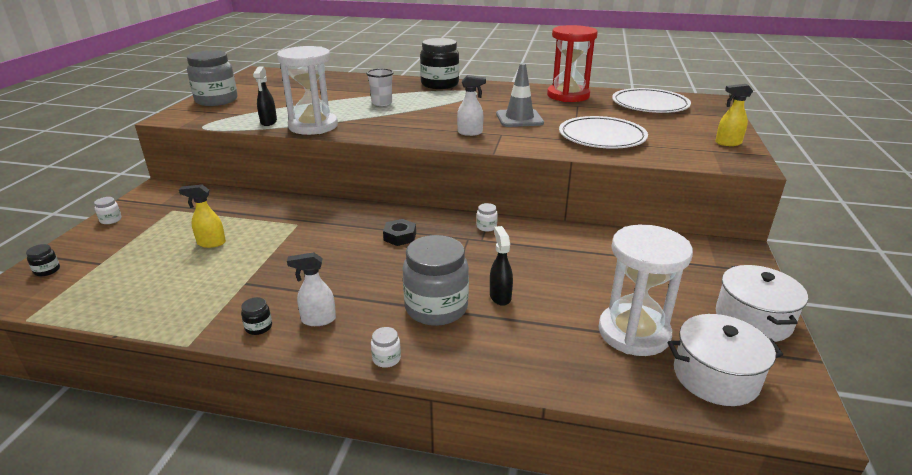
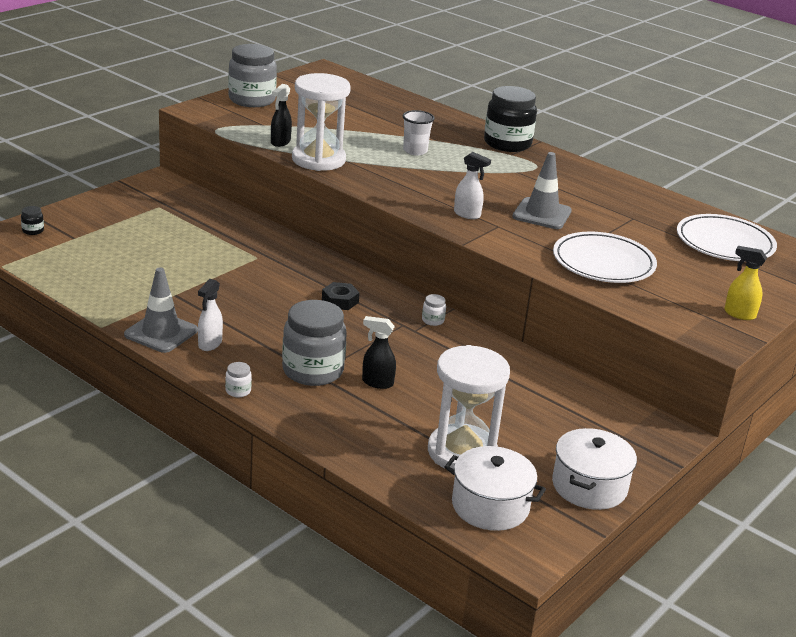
camera: 25 degrees right, 0 degrees up
(111, 220) = (102, 200): white jar -> none
(211, 243) = (171, 250): yellow spray bottle -> none
(258, 327) = (161, 333): black jar -> grey traffic cone
(318, 320) = (210, 344): white spray bottle -> white spray bottle turned 90 degrees counterclockwise
(500, 296) = (377, 382): black spray bottle -> black spray bottle turned 90 degrees counterclockwise
(568, 95) = (641, 202): red hourglass -> none

